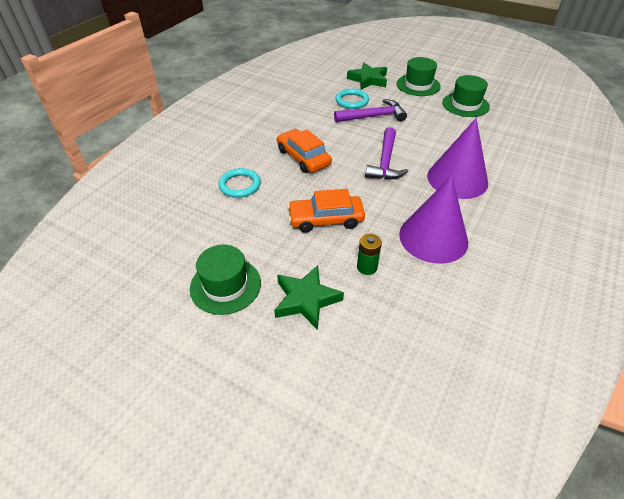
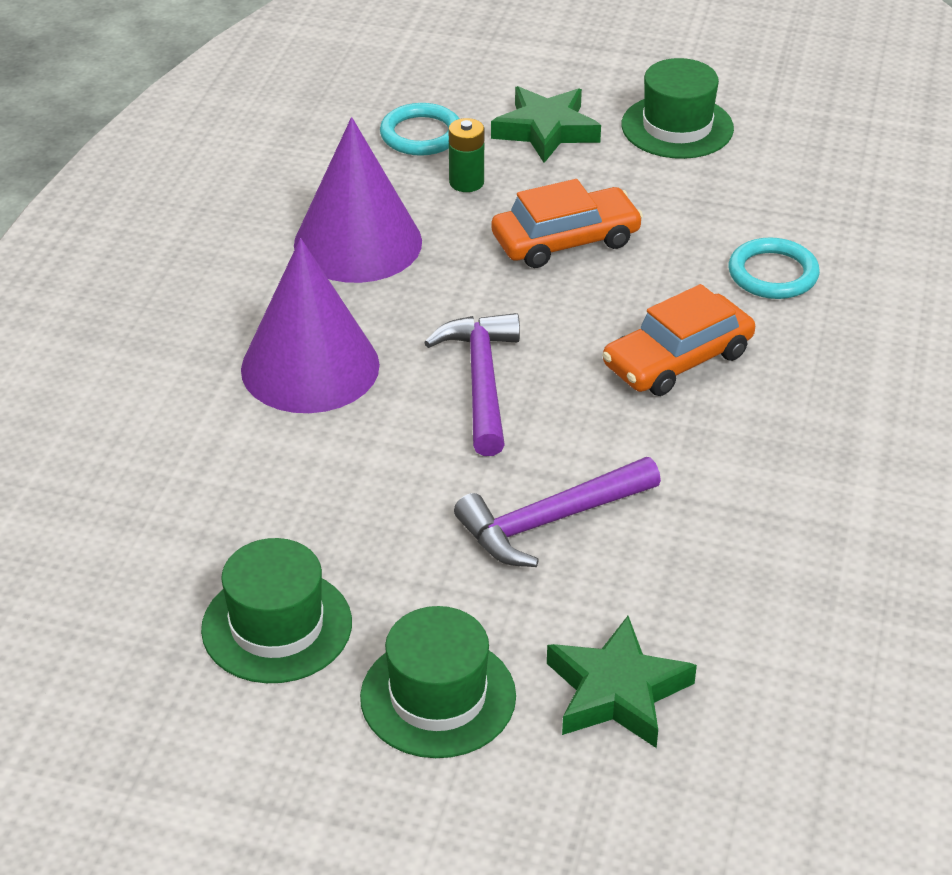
camera: 165 degrees right, 5 degrees down
(303, 157) = (677, 359): orange car -> orange car turned 105 degrees clockwise
(352, 101) = (635, 573): turquoise ring -> turquoise ring (421, 134)

